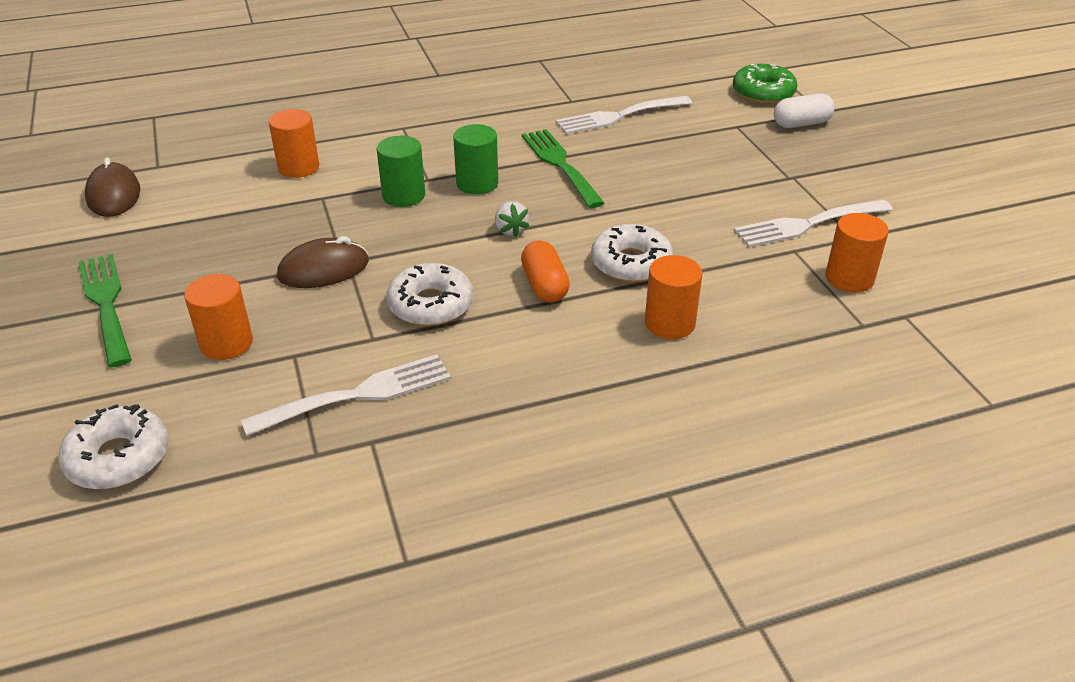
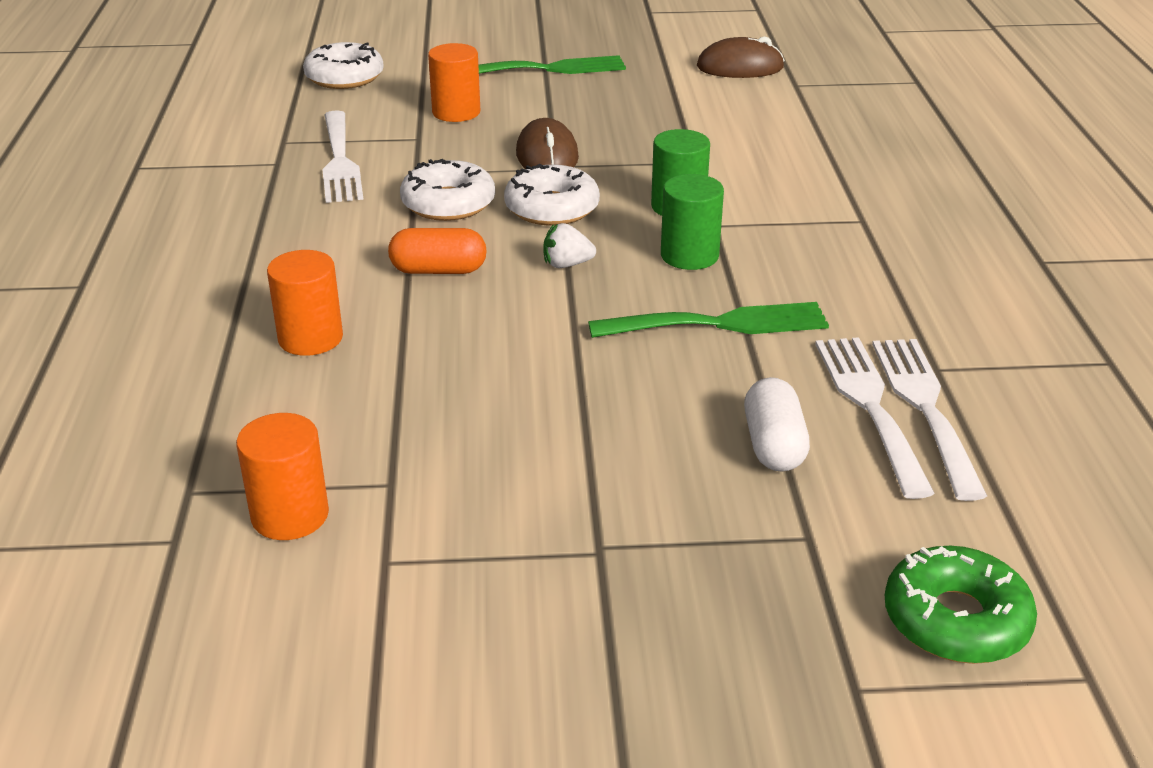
camera: 105 degrees right, 5 degrees down
(298, 167) = (769, 152): orange cylinder -> none
(631, 263) = (445, 335): white donut -> white donut (552, 208)
(801, 124) = (800, 633): white capsule -> white capsule (773, 445)
(807, 224) = (447, 519): white fork -> white fork (924, 407)

